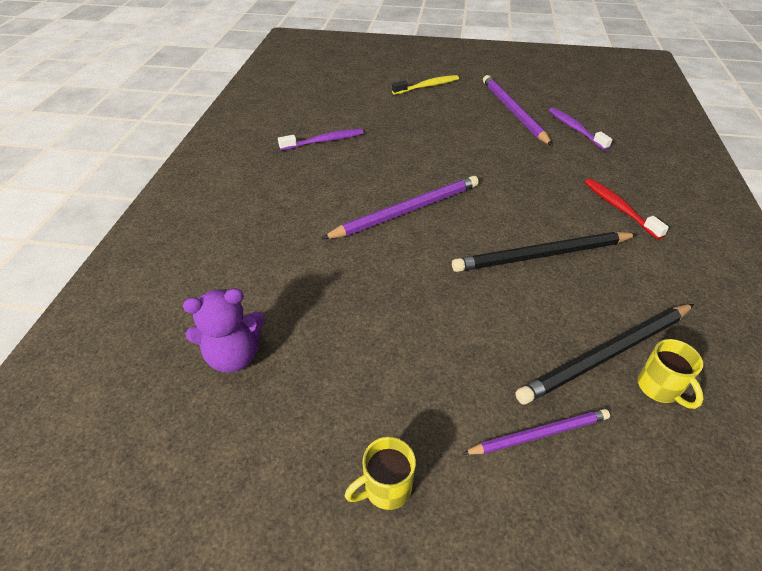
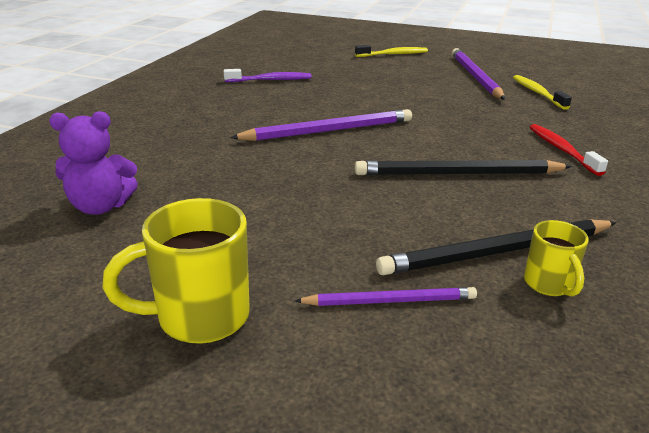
camera: 10 degrees right, 15 degrees down
(385, 488) = (199, 317): yellow mug -> yellow mug, size x1.70
(575, 129) = (537, 93): purple toothbrush -> yellow toothbrush

